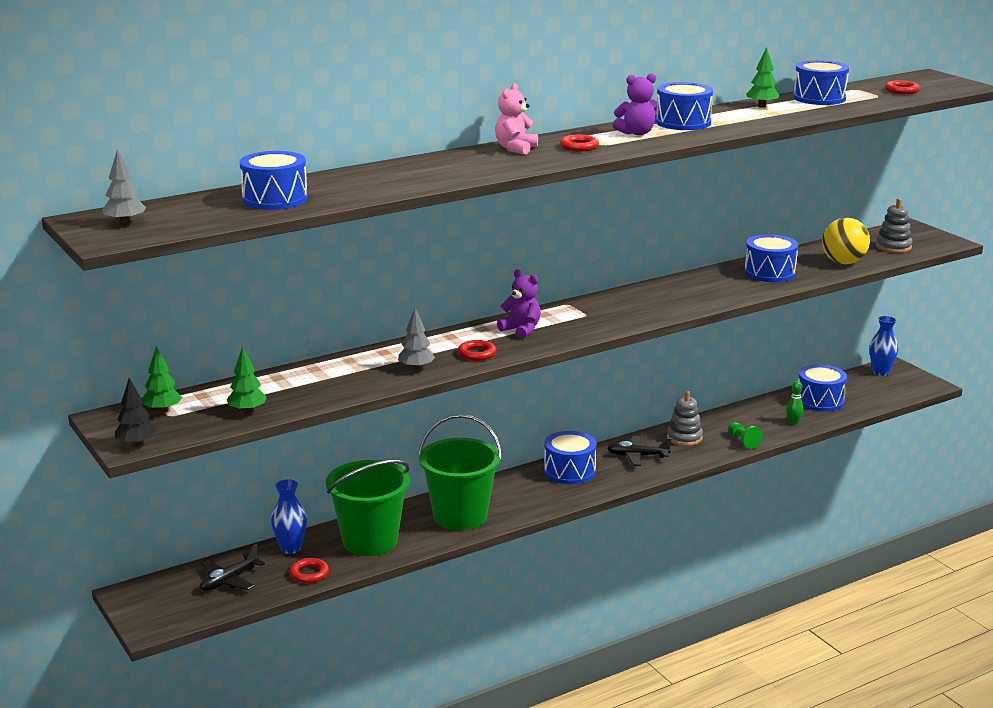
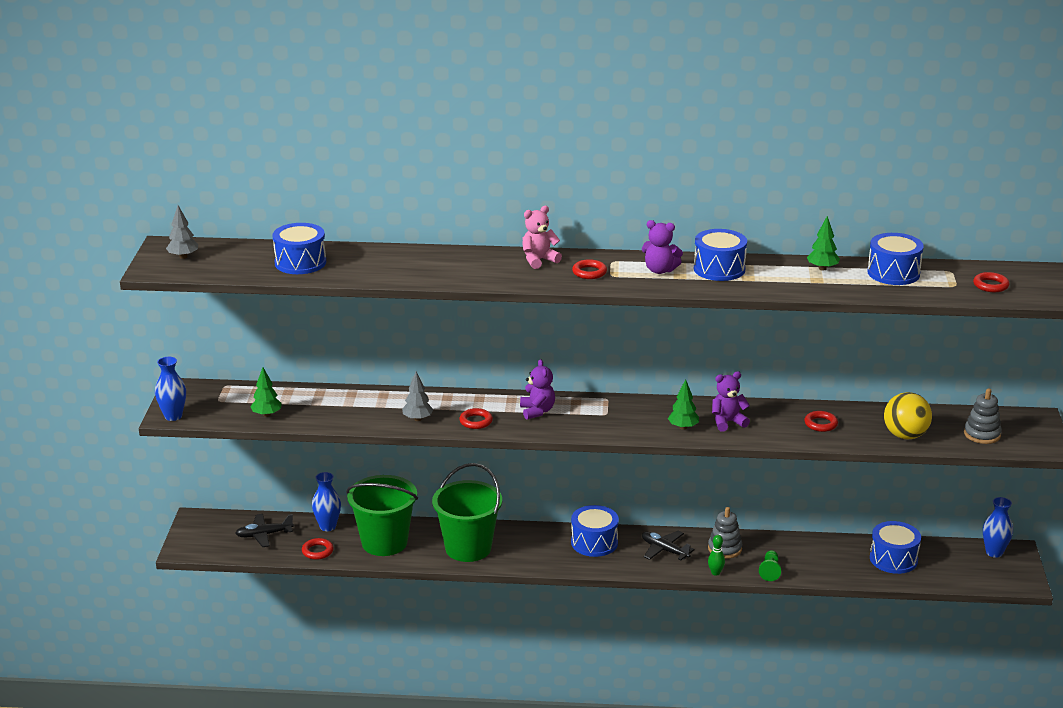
camera: 35 degrees right, 5 degrees up
(136, 444) = (173, 416): black tree -> blue vase
(163, 410) = (219, 395): green tree -> green tree (683, 427)
(697, 292) = (727, 422): none -> purple teddy bear
(770, 273) = (821, 424): blue drum -> red ring
(793, 422) = (839, 570): green bowling pin -> green bowling pin (715, 573)

